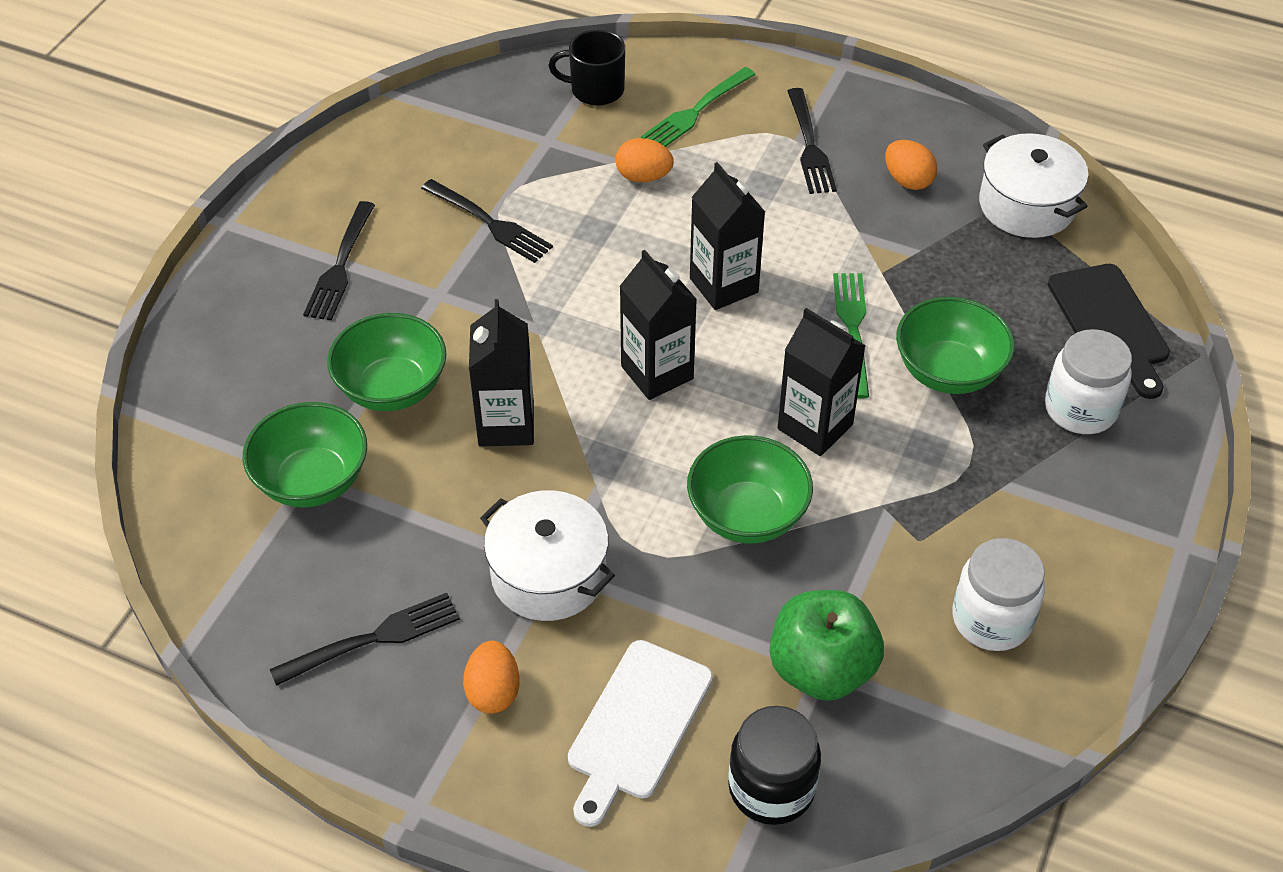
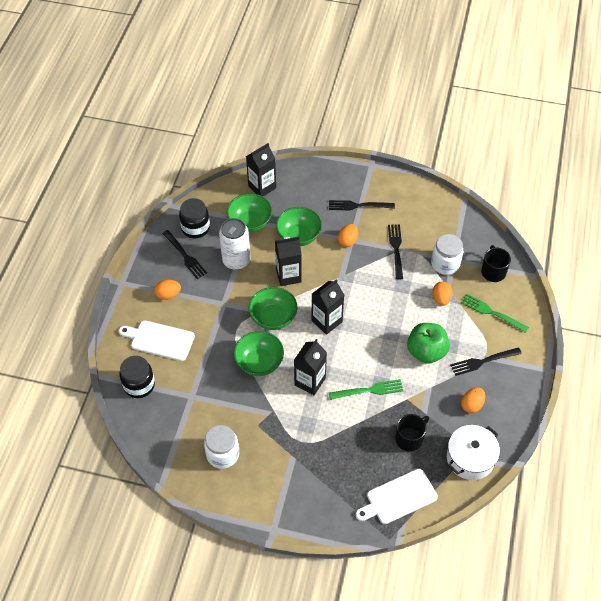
camera: 80 degrees right, 5 degrees up
(285, 604) = (195, 228): none -> black jar
(426, 525) = (236, 260): none -> white can
(439, 300) = (348, 241): none -> orange egg
(489, 223) = (396, 249): black fork -> black fork turned 150 degrees clockwise
(548, 574) = (220, 302): white pot -> none
(723, 285) = (382, 338): black carton -> black carton (262, 187)
(821, 669) = (191, 396): green apple -> green apple (426, 352)
(948, 371) = (352, 430): green bowl -> green bowl (273, 318)
(976, 284) = (409, 438): none -> black mug
(1080, 409) = (342, 485): white jar -> white jar (445, 264)
(1110, 324) = (398, 498): black cutting board -> white cutting board

